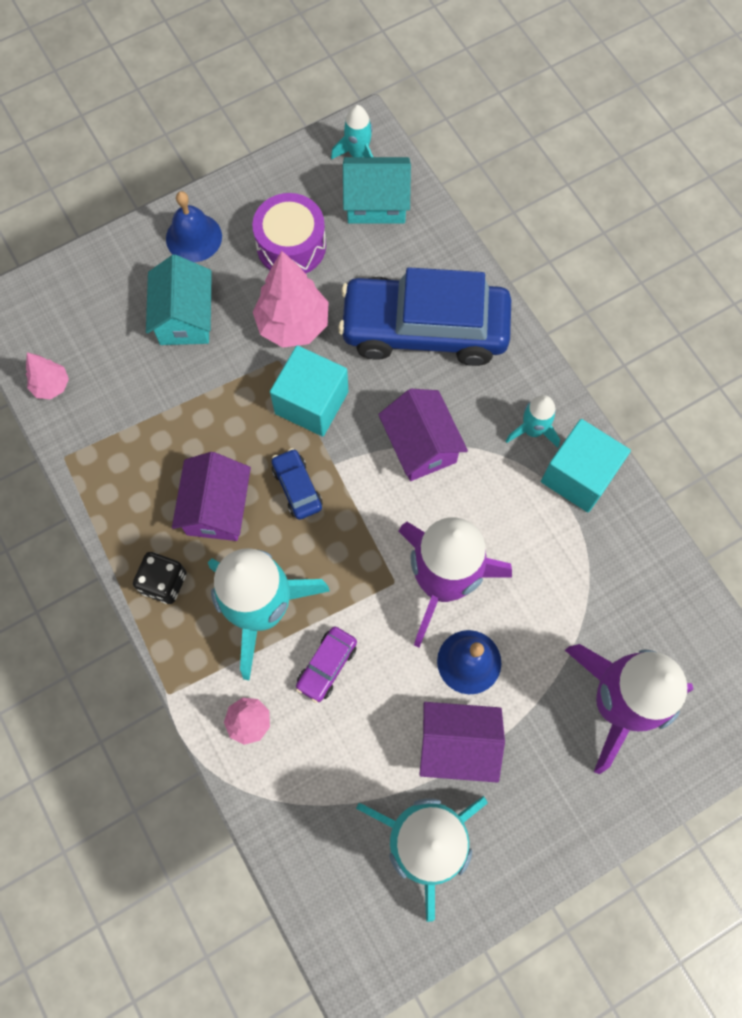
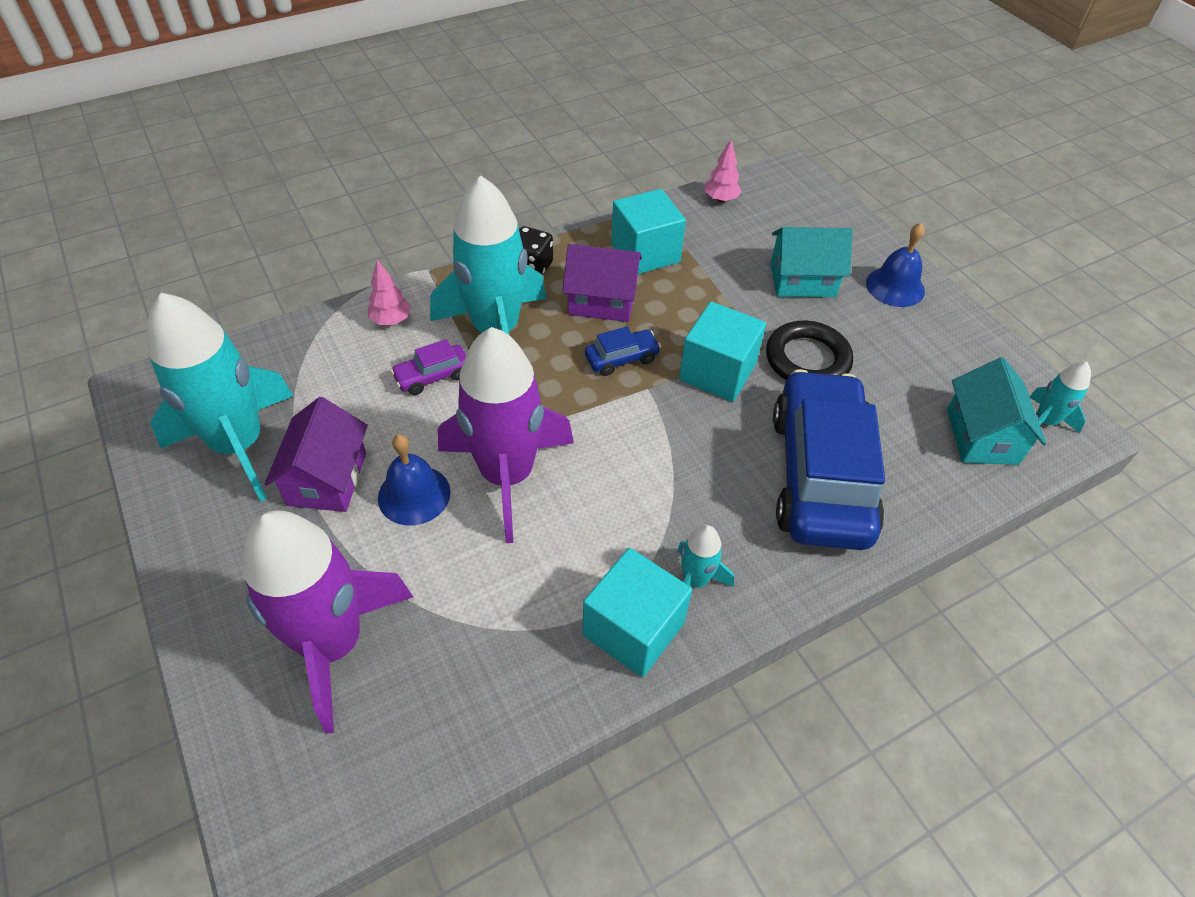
camera: 90 degrees right, 20 degrees down
(142, 465) = (645, 253): none -> turquoise cube
(291, 246) = (904, 360): purple drum -> none
(293, 325) = (807, 359): pink tree -> black ring
(327, 666) = (433, 376): purple car -> purple car turned 60 degrees counterclockwise
(420, 445) = (671, 464): purple house -> none

